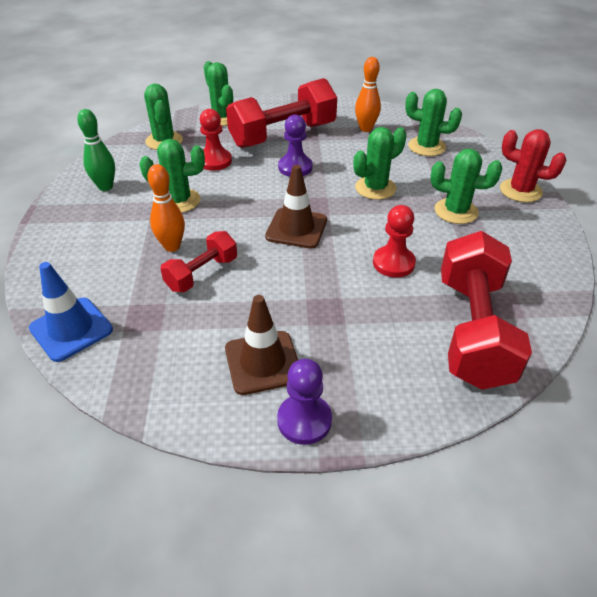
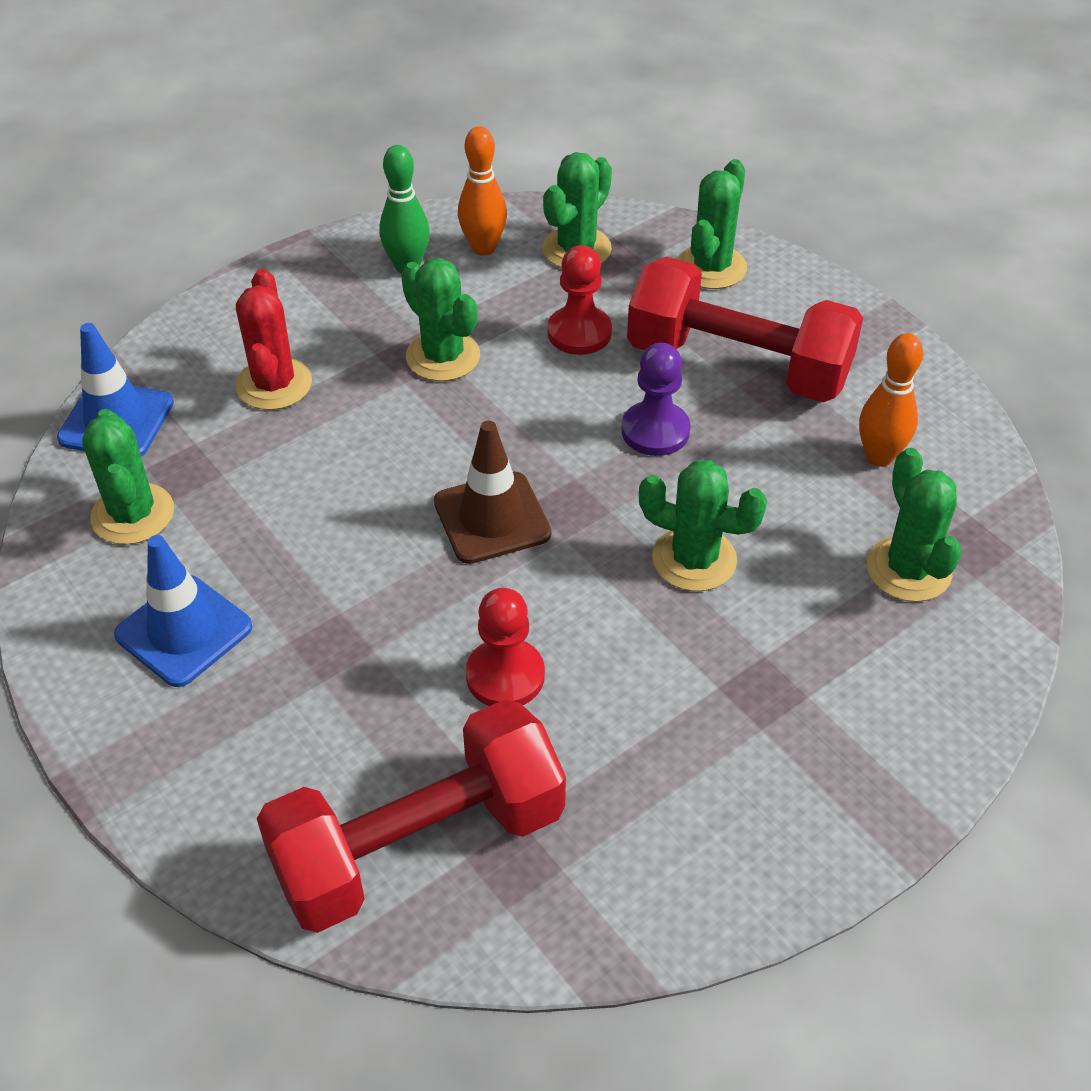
camera: 55 degrees right, 5 degrees up
(172, 246) = (337, 411): orange bowling pin -> orange bowling pin (483, 248)
(202, 274) = (305, 475): red dumbbell -> none
(263, 362) = (184, 631): brown traffic cone -> blue traffic cone
(304, 420) = (113, 725): purple pawn -> none
(456, 211) = (728, 699): green cactus -> green cactus (133, 514)
(520, 191) = (894, 773): red cactus -> red cactus (274, 384)

